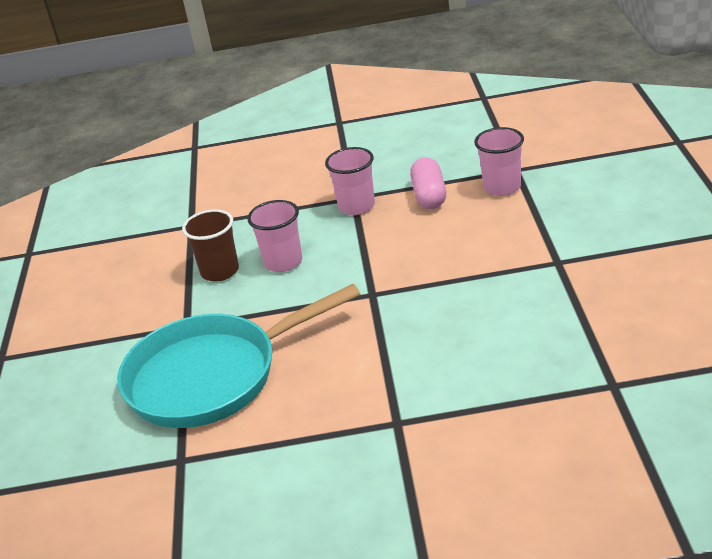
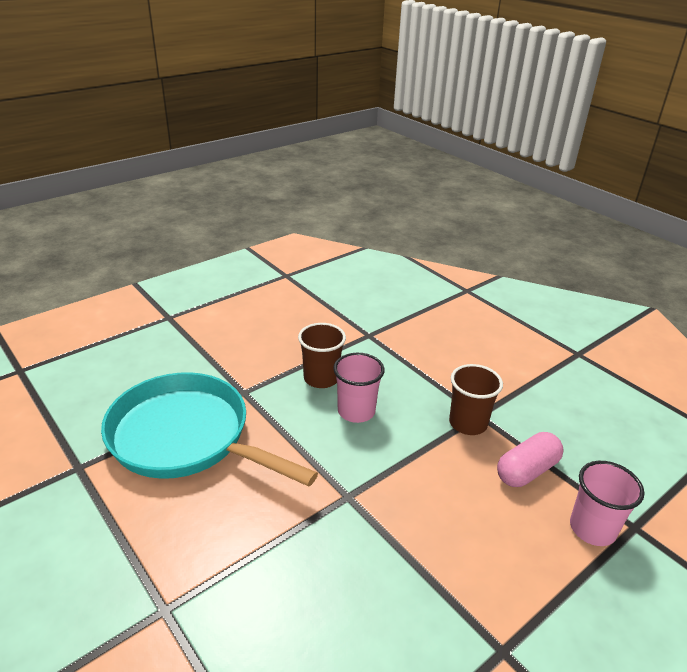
camera: 50 degrees right, 0 degrees up
(356, 206) = (468, 423): pink cup -> brown cup

